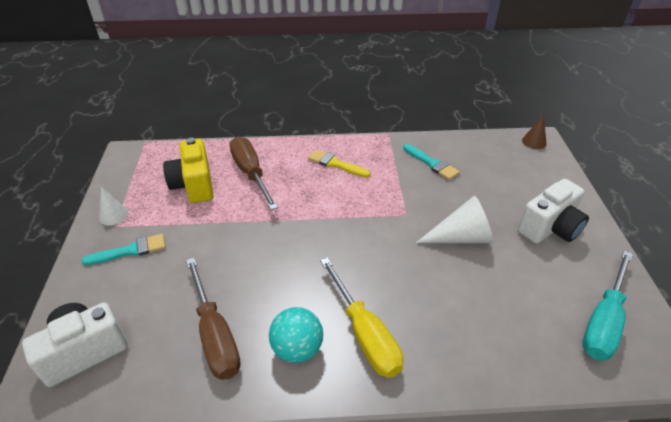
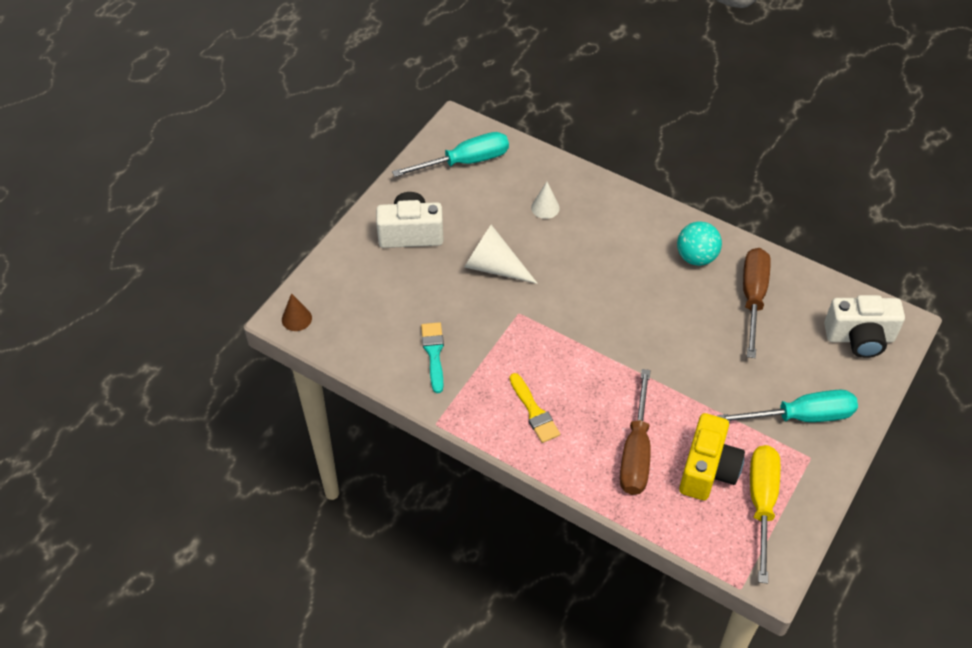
camera: 145 degrees left, 10 degrees up
(113, 215) = (809, 473): white cone -> white cone (545, 208)
(130, 250) = (801, 416): turquoise brush -> turquoise screwdriver
(365, 334) = (640, 241): yellow screwdriver -> yellow screwdriver (761, 503)

